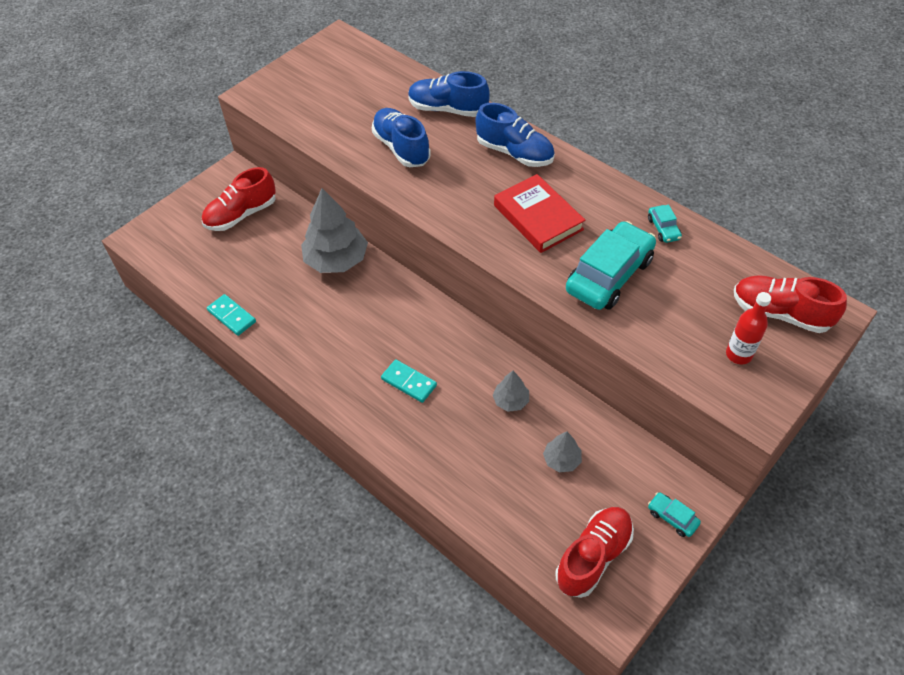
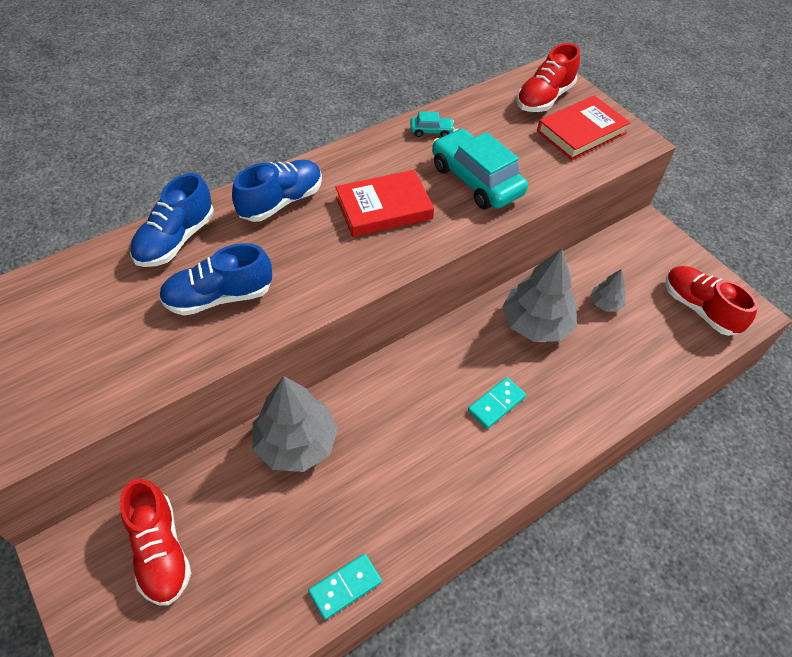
camera: 80 degrees left, 0 degrees up
(511, 401) = (536, 323): grey tree -> grey tree, size x2.03
(672, 517) = (666, 249): turquoise car -> none
(738, 354) = (581, 132): red bottle -> red book

